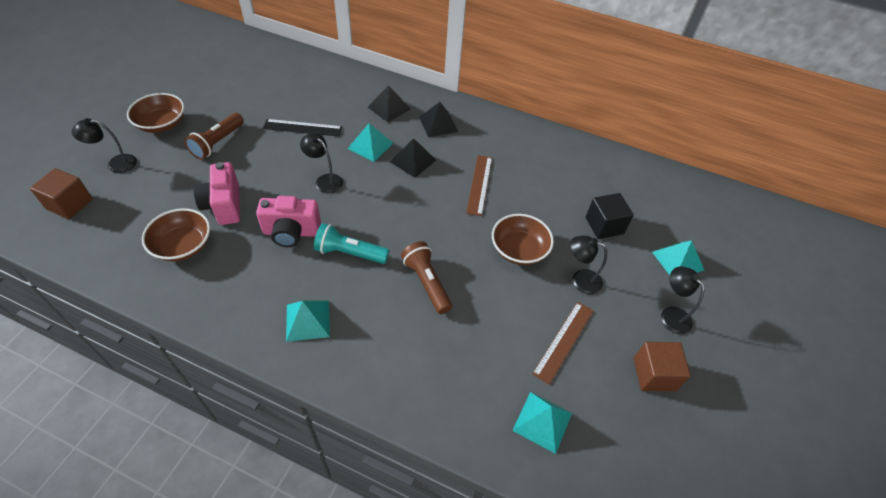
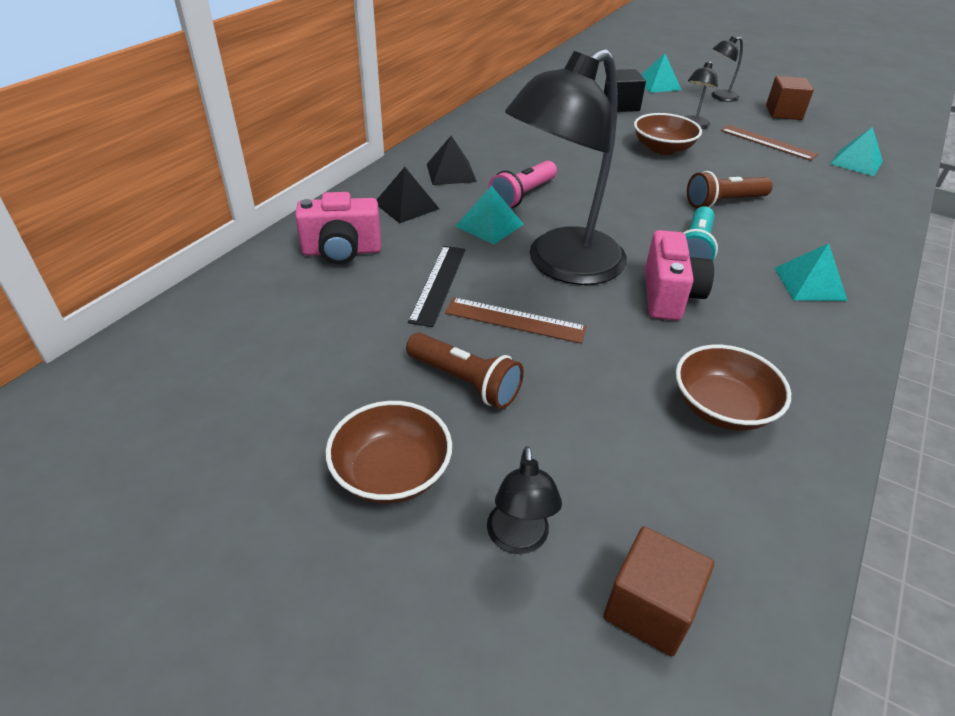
camera: 80 degrees left, 10 degrees down
(224, 205) = (624, 365): pink camera -> pink camera (342, 251)
(325, 180) = (562, 265): black lamp -> black lamp, size x2.39
(413, 160) = (523, 195): black pyramid -> pink flashlight
(479, 184) = (566, 158): brown ruler -> brown ruler (515, 320)

